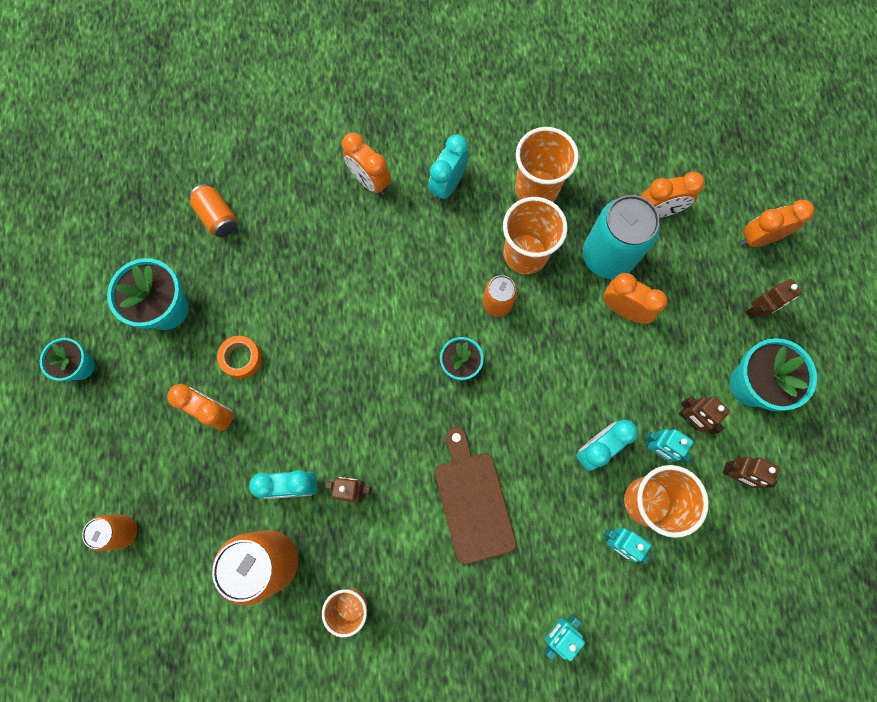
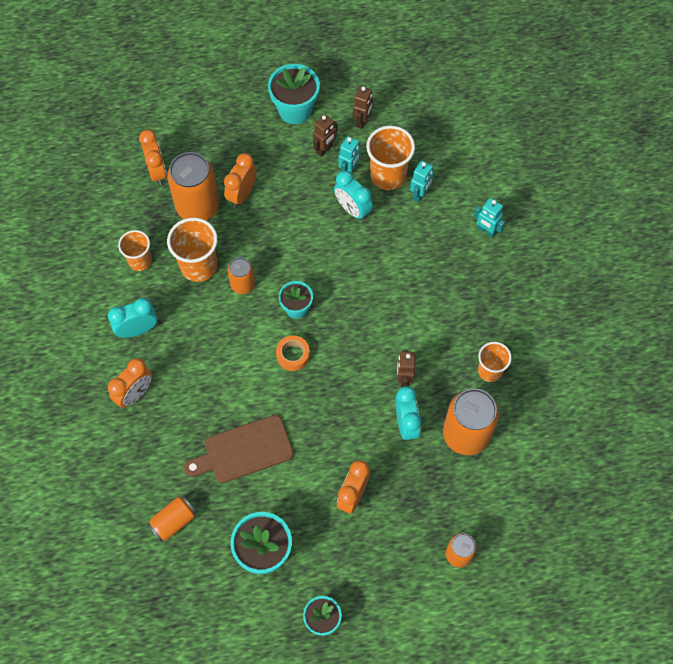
camera: 95 degrees left, 10 degrees down
(242, 358) = (304, 480): orange tape -> orange tape (293, 355)
(448, 185) = (137, 330): turquoise clock -> turquoise clock turned 135 degrees clockwise
(473, 501) = (402, 291): brown cutting board -> brown cutting board (244, 450)
(536, 189) = (140, 261): orange cup -> orange cup, size x0.64
(608, 256) = (197, 206): turquoise can -> orange can
(756, 310) = (237, 106): brown robot -> none
(759, 238) = (178, 103): orange clock -> none

